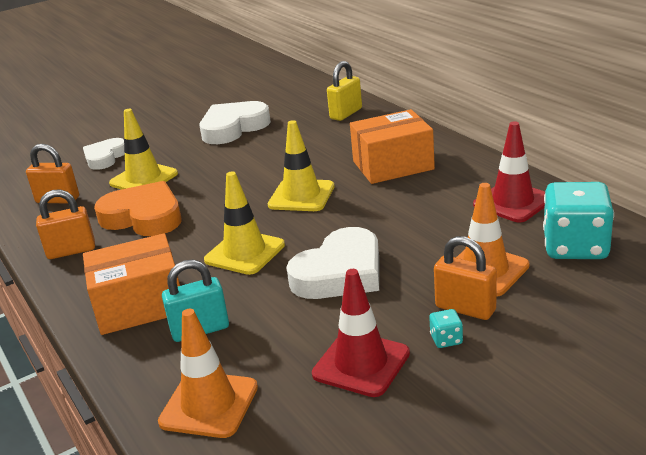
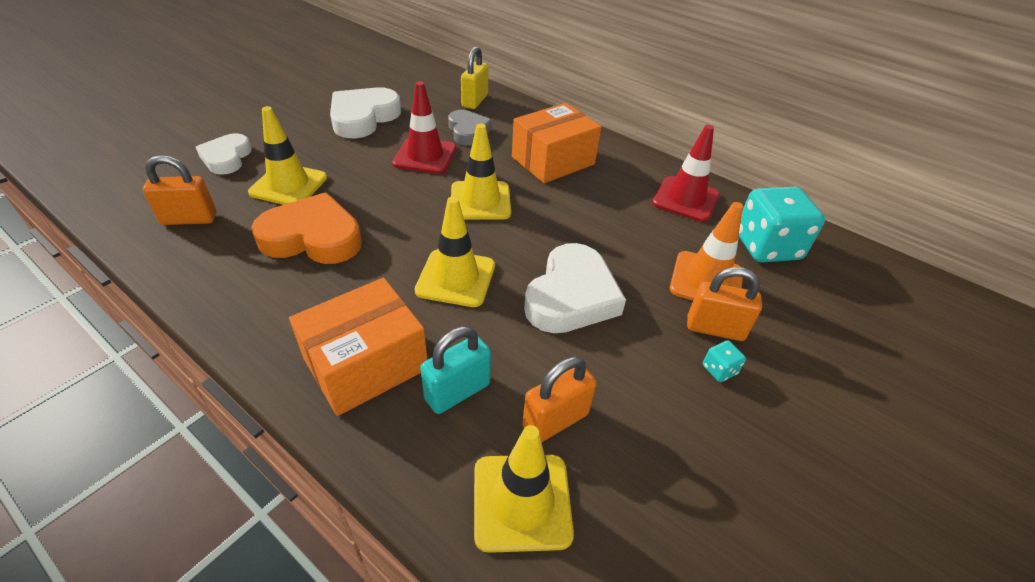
camera: 25 degrees left, 15 degrees up
(71, 251) = (240, 293): orange padlock -> orange padlock (555, 420)
(209, 405) = (522, 501): orange traffic cone -> yellow traffic cone
(324, 139) = (468, 131): none -> grey heart
(361, 364) = (655, 414): red traffic cone -> red traffic cone (425, 156)

